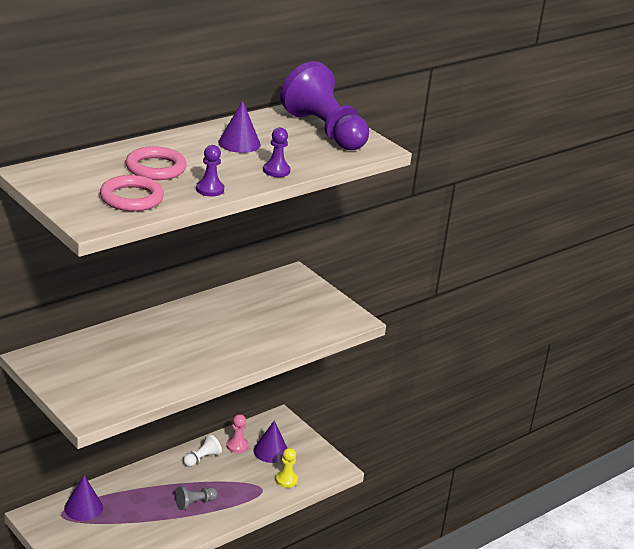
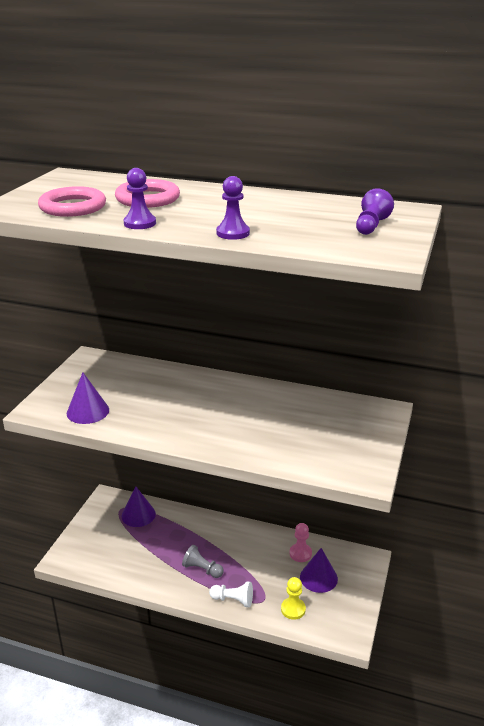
camera: 60 degrees right, 0 degrees up
(202, 459) = (260, 543): white pawn -> white pawn (233, 600)
(239, 143) = (261, 208): purple cone -> purple cone (88, 411)
(325, 131) = (371, 226): purple pawn -> purple pawn, size x0.43

